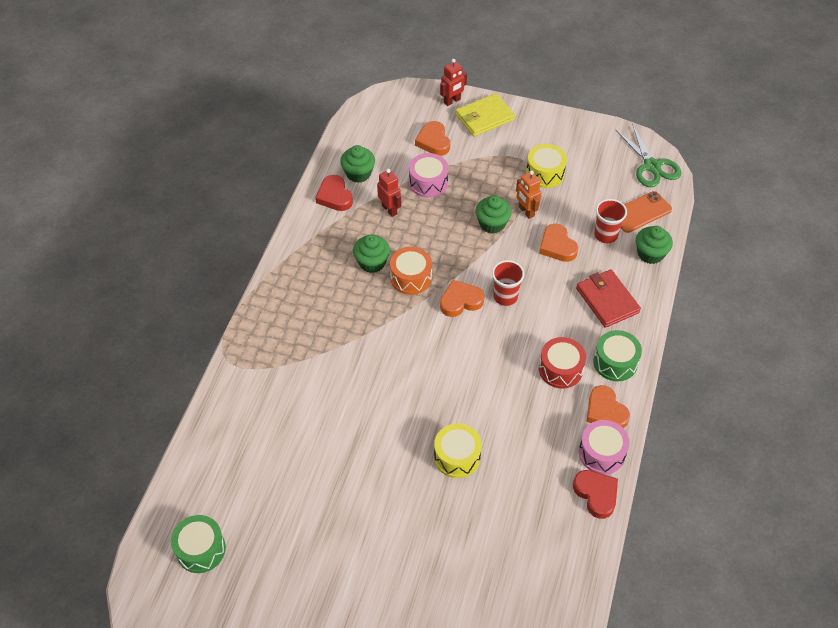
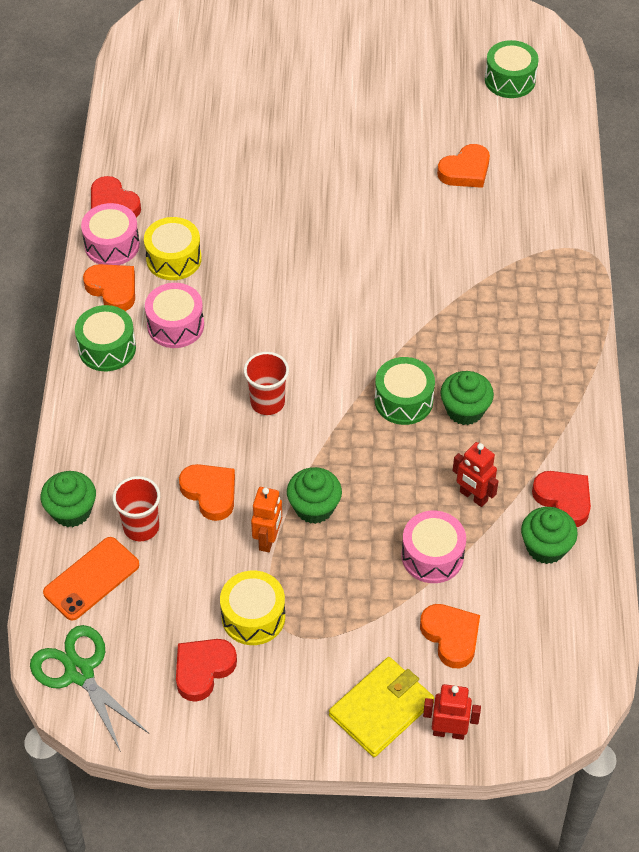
camera: 165 degrees right, 0 degrees up
(411, 277) = (403, 400): orange drum -> green drum
(452, 101) = (448, 732): red robot -> red robot turned 60 degrees clockwise
(457, 457) = (277, 208): yellow drum -> yellow drum (173, 259)
(460, 301) = (326, 383): orange heart -> orange heart (465, 171)
(526, 211) = (268, 539): orange robot -> orange robot turned 60 degrees clockwise
(560, 369) = (175, 325): red drum -> pink drum
(580, 153) = (203, 670): none -> red heart
(607, 300) = (127, 427): red wallet -> none

